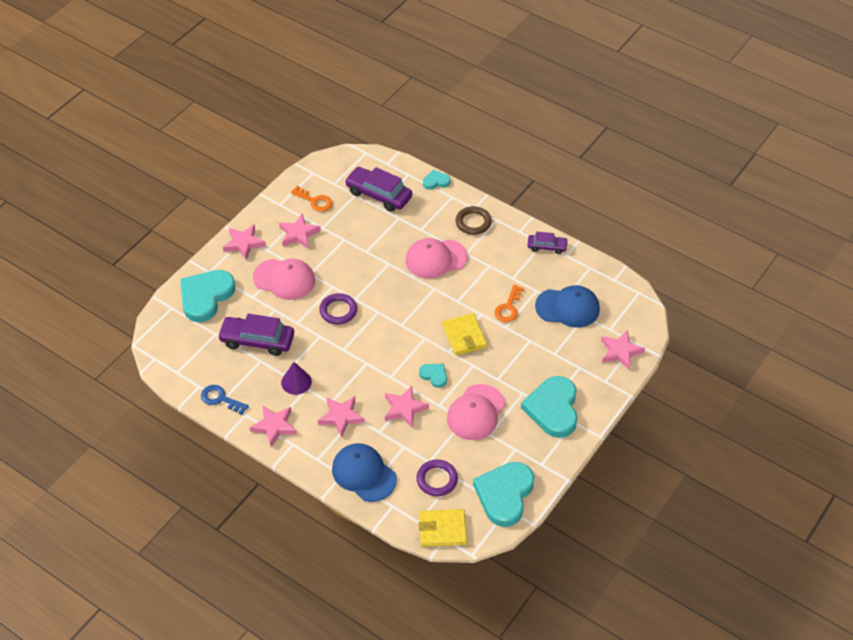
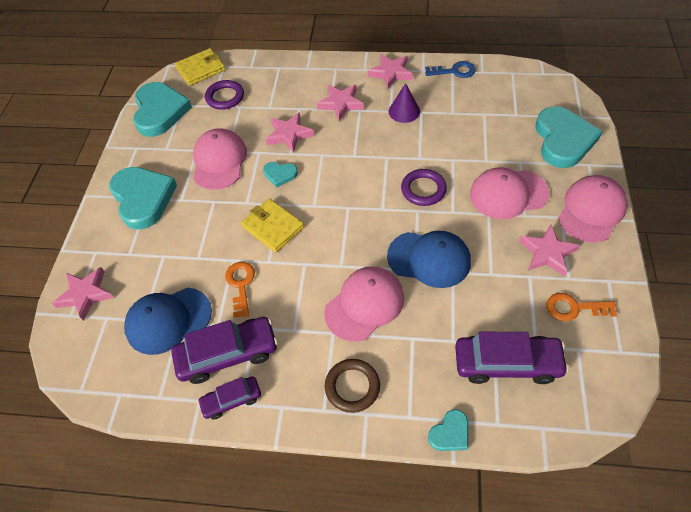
camera: 155 degrees right, 5 degrees up
(244, 243) = (591, 210): pink star -> pink cap
(257, 340) = (472, 126): purple car -> purple car (228, 354)
(364, 474) = (289, 75): blue cap -> blue cap (429, 259)

